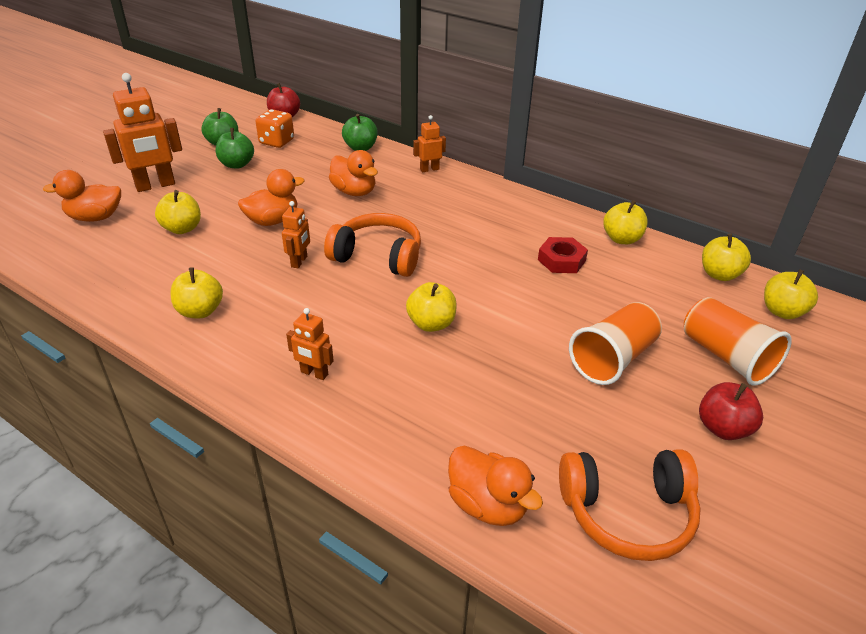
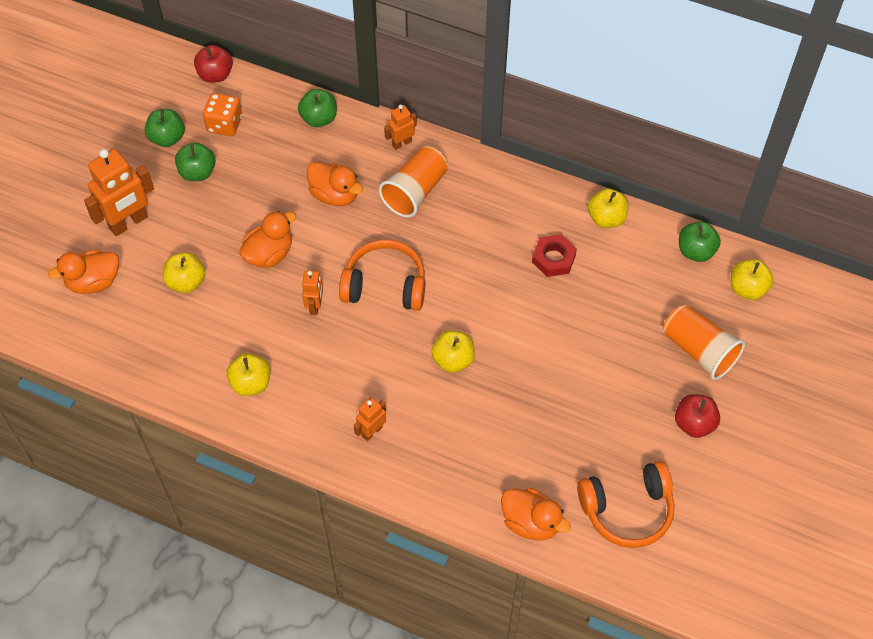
camera: 10 degrees left, 20 degrees up
(314, 373) = (372, 431): orange robot -> orange robot turned 120 degrees clockwise
(613, 359) = (608, 370): orange cup -> orange cup (415, 191)
(719, 274) = (695, 251): yellow apple -> green apple

